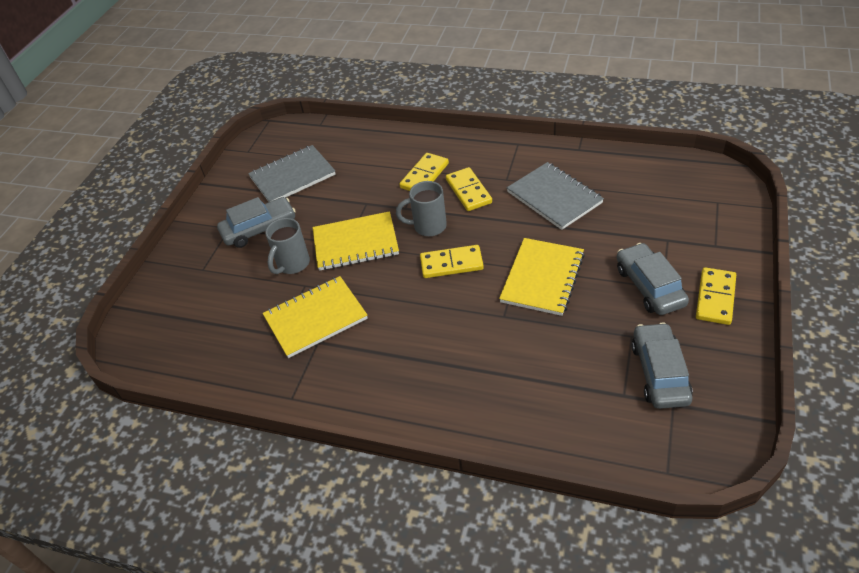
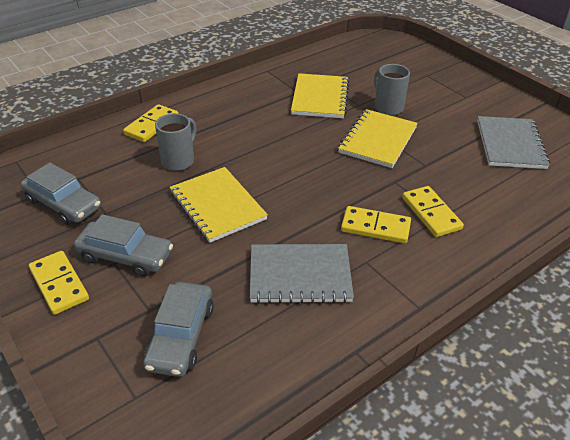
camera: 120 degrees right, 5 degrees down
(259, 229) = (449, 108): grey car -> grey car (181, 336)
(428, 226) = (354, 181): grey mug -> grey mug (179, 160)
(451, 264) = (294, 171): yellow domino -> yellow domino (151, 125)

